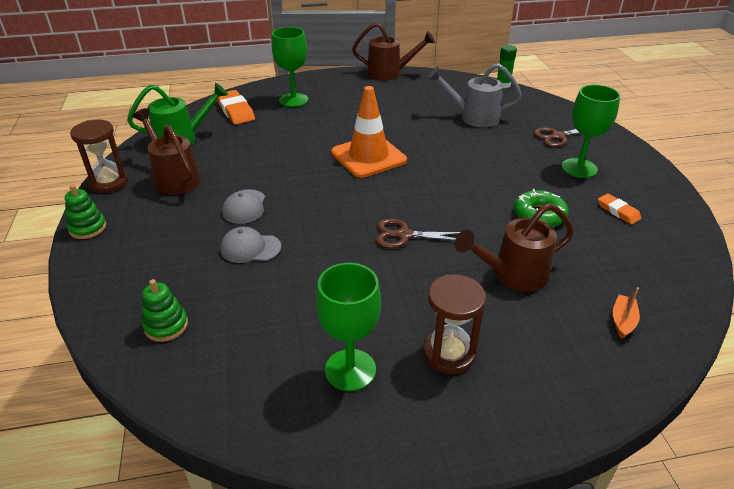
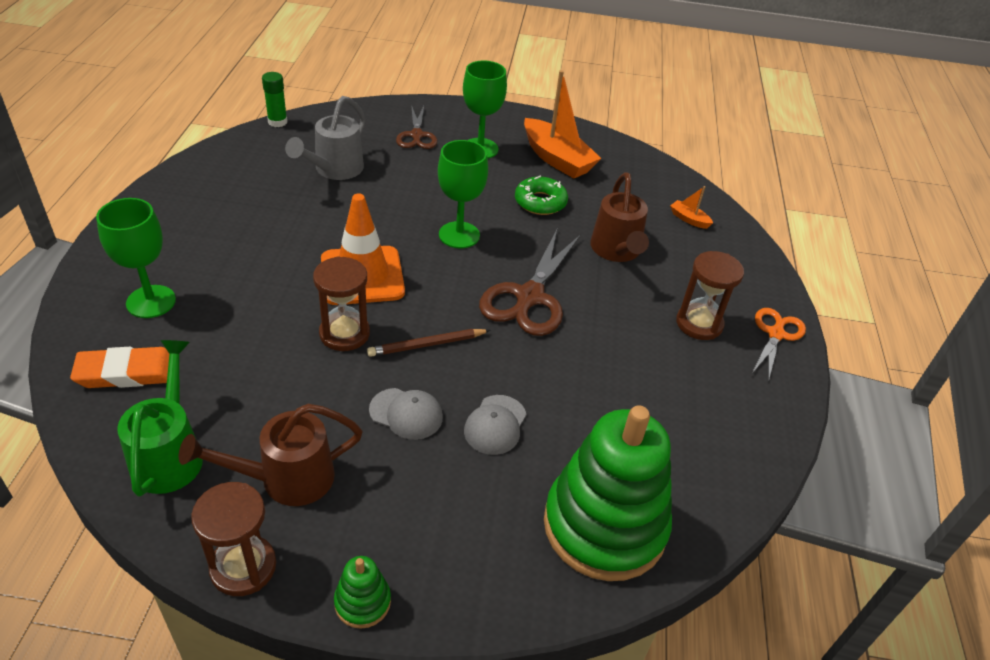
camera: 75 degrees left, 5 degrees up
(166, 326) = (604, 526): green stacking toy -> green stacking toy, size x2.44
(306, 165) = (344, 333): none -> brown hourglass
(315, 199) = (427, 345): none -> brown pencil
(350, 370) = (703, 391): green goblet -> green goblet (459, 235)
(389, 73) = (158, 191): brown watering can -> none
(403, 235) = (529, 297): brown scissors -> brown scissors, size x1.65
(480, 426) = (776, 334): none -> orange scissors
(618, 211) = (557, 159): orange eraser -> orange boat

